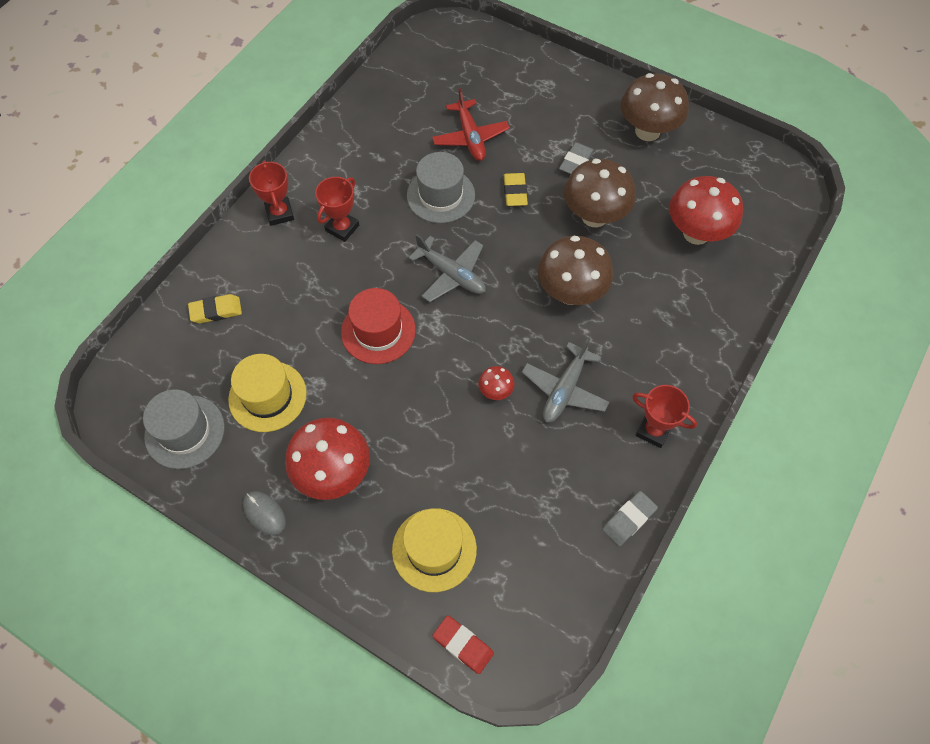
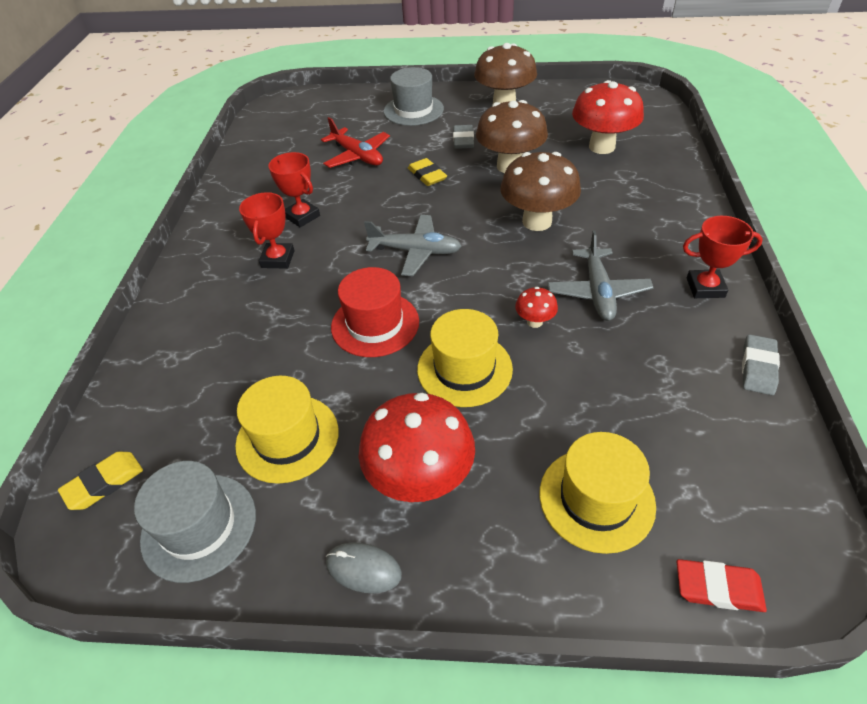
camera: 25 degrees left, 15 degrees down
(216, 311) = (174, 383): yellow eraser -> yellow eraser (104, 483)
(279, 213) = (201, 273): red trophy -> red trophy (302, 216)
(416, 405) = (464, 369): none -> yellow hat
(440, 195) = (360, 201): grey hat -> grey hat (413, 110)

